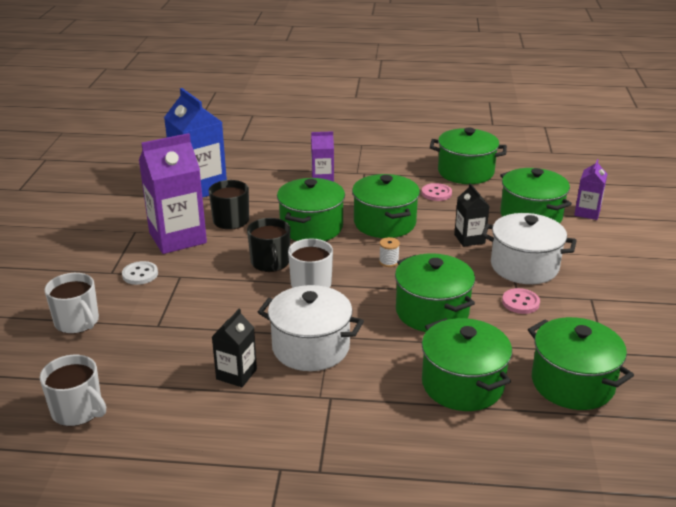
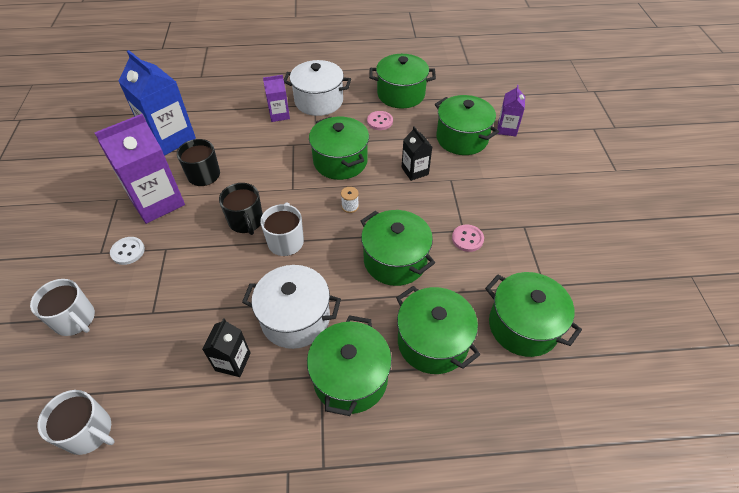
camera: 10 degrees left, 20 degrees up
(311, 227) = (277, 174): green pot -> green pot (350, 378)
(524, 266) = (464, 197): white pot -> white pot (319, 101)

